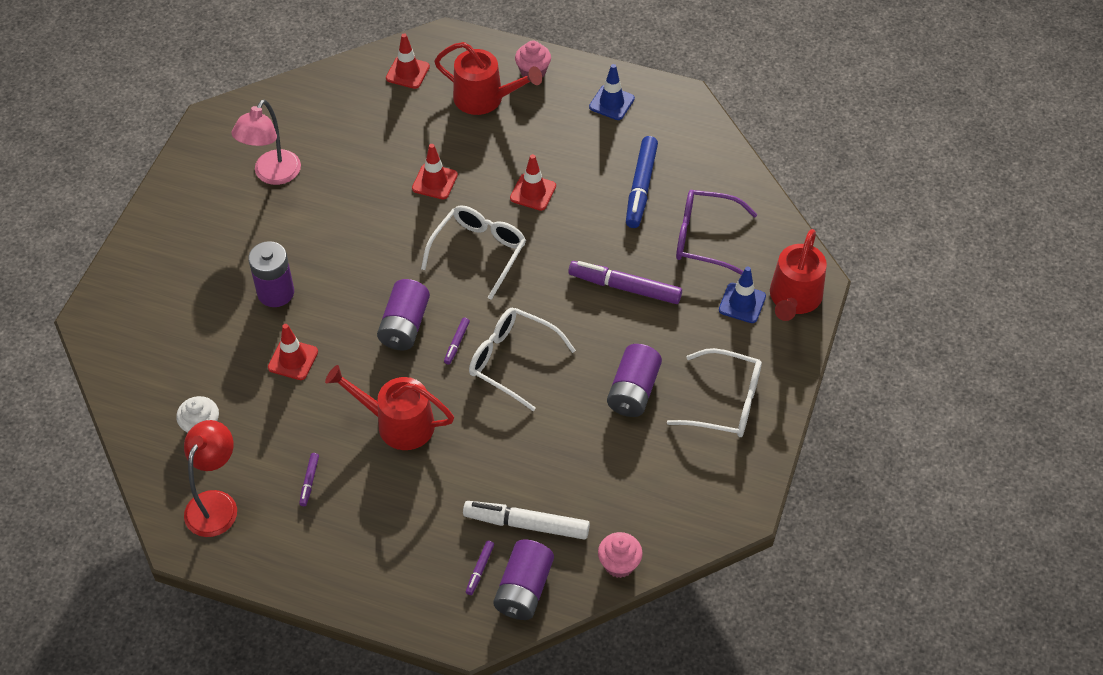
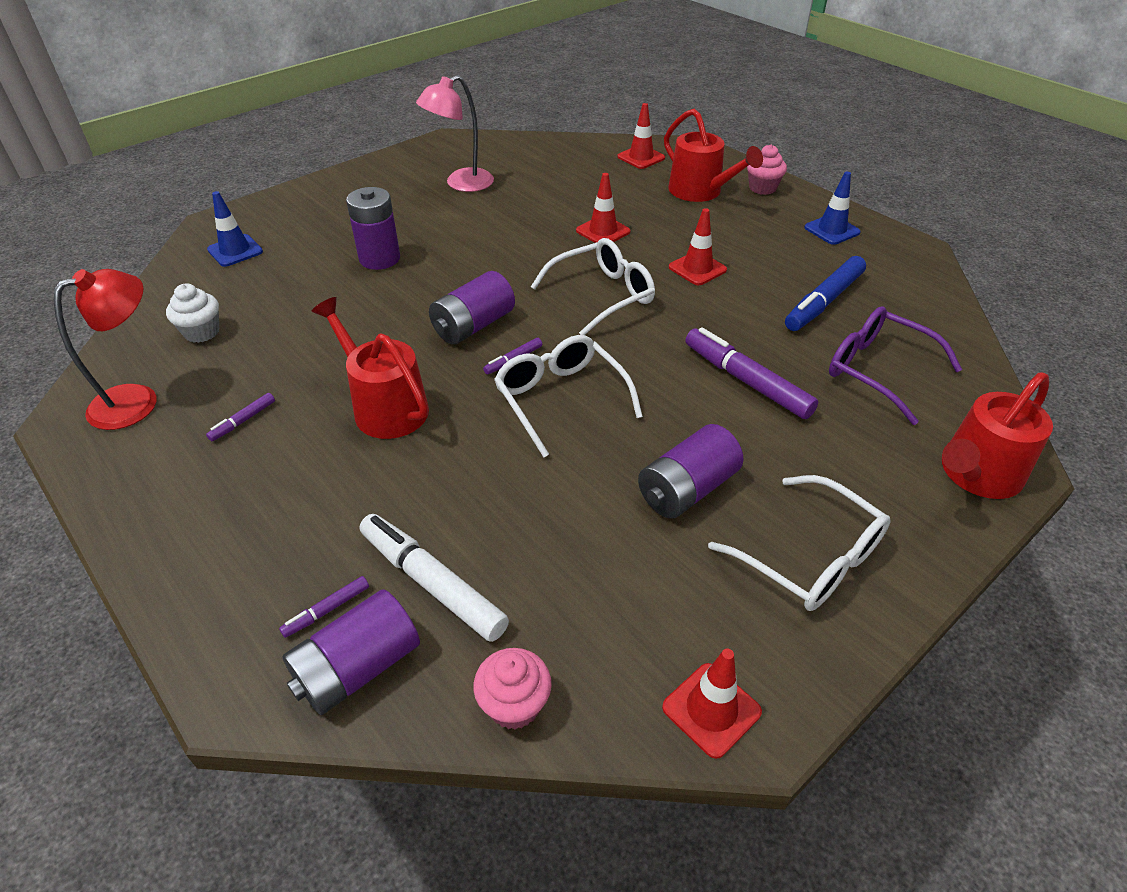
camera: 30 degrees right, 10 degrees down
(293, 359) = (341, 312): red traffic cone -> red traffic cone (711, 709)
(742, 303) = (895, 452): blue traffic cone -> blue traffic cone (235, 251)

